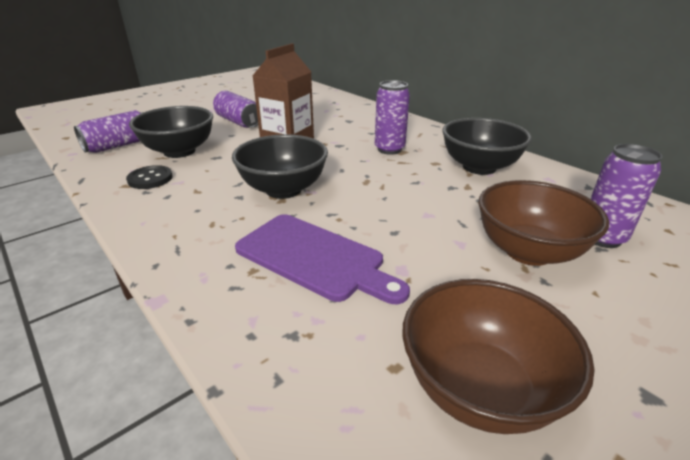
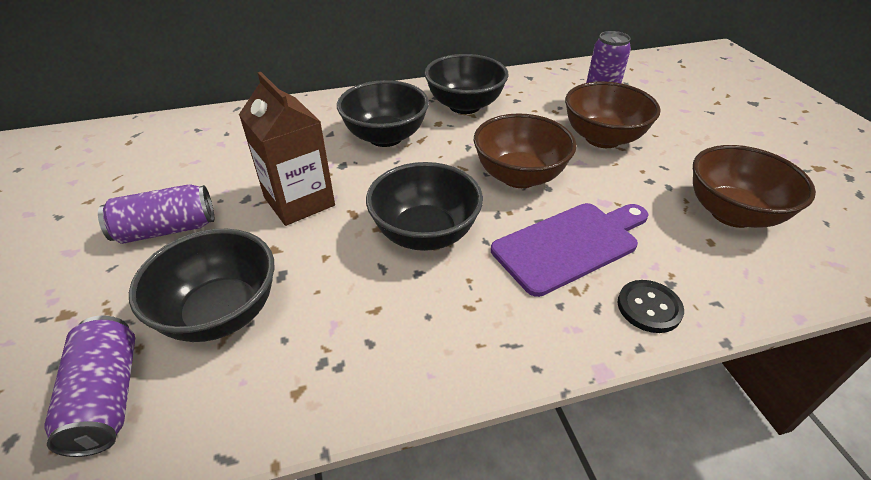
camera: 65 degrees left, 10 degrees up
(150, 179) = (298, 358): black button -> black button (649, 307)
(389, 149) = (385, 137): purple can -> black bowl
(397, 213) = (519, 176): none -> brown bowl

